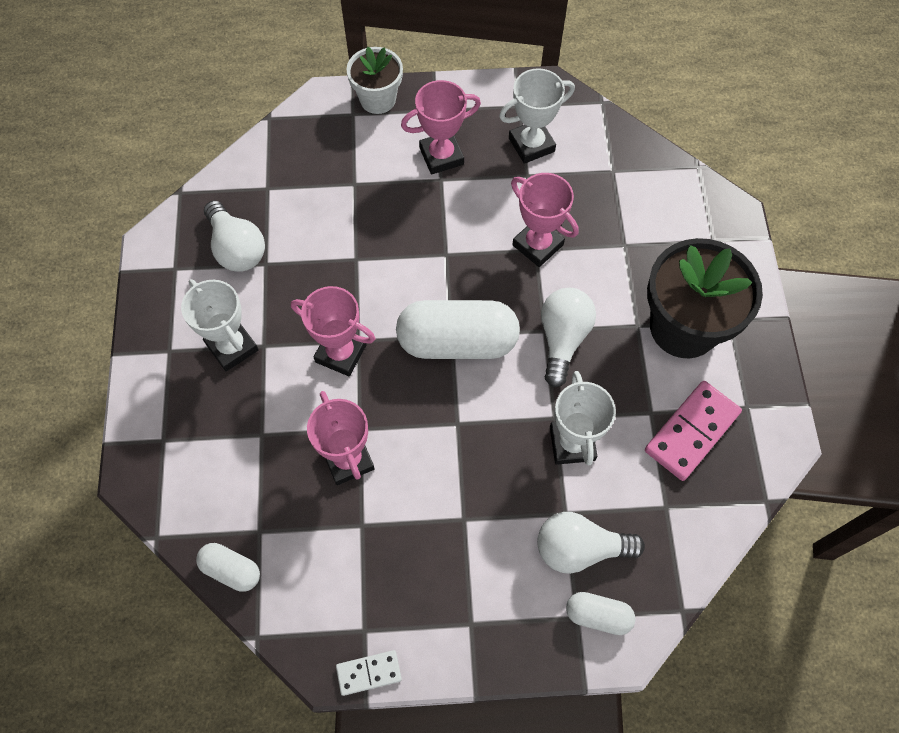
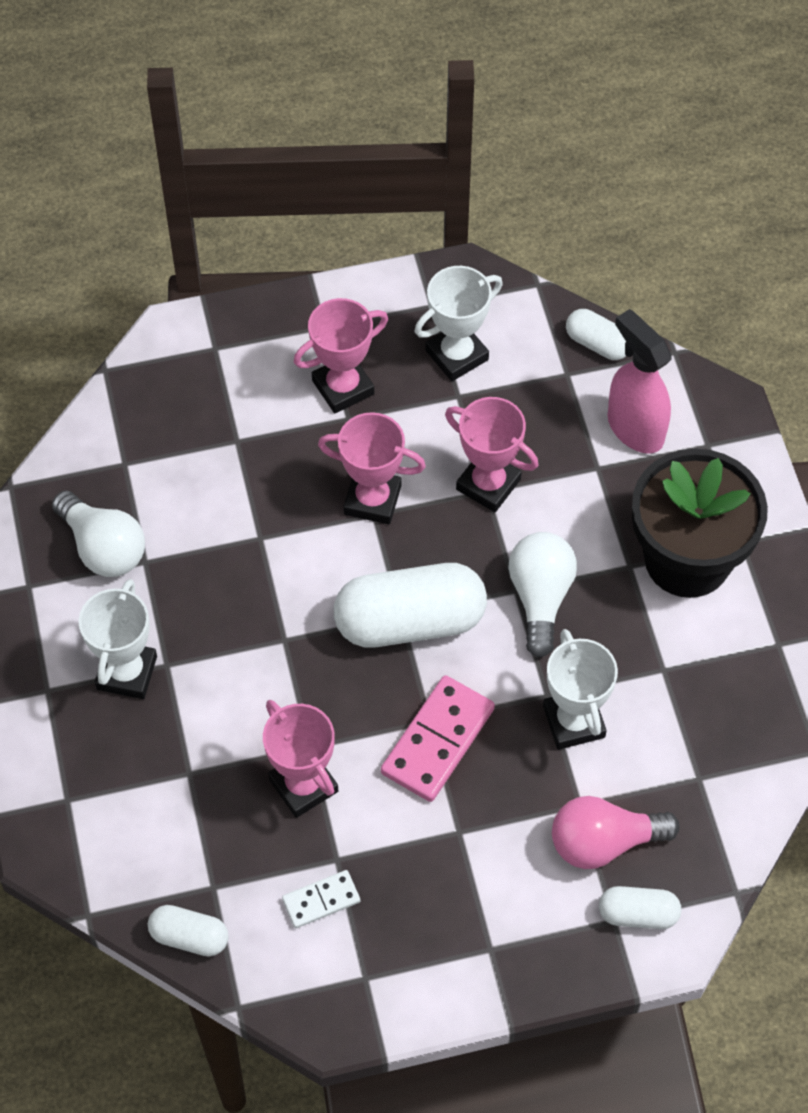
camera: 10 degrees left, 5 degrees down
(232, 347) = (127, 673): white trophy -> white trophy turned 60 degrees clockwise
(341, 353) = (266, 659): pink trophy -> pink trophy (372, 500)
(369, 673) = (380, 1023): white domino -> white domino (321, 900)
(378, 99) = (244, 323): white flower pot -> none
(580, 548) = (604, 842): white light bulb -> pink light bulb
(640, 151) = (597, 343): none -> white capsule
(658, 219) = (634, 428): none -> pink spray bottle
(691, 431) = (715, 684): pink domino -> pink domino (437, 741)

